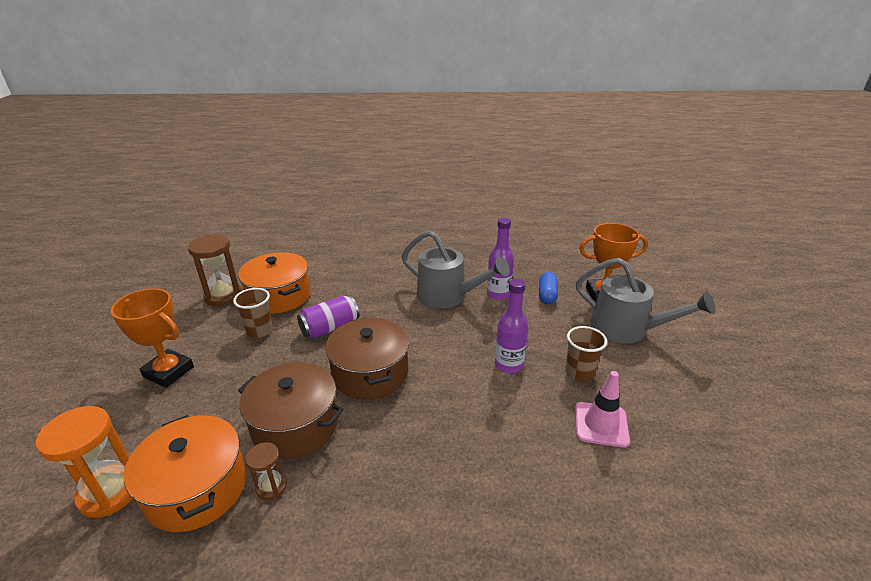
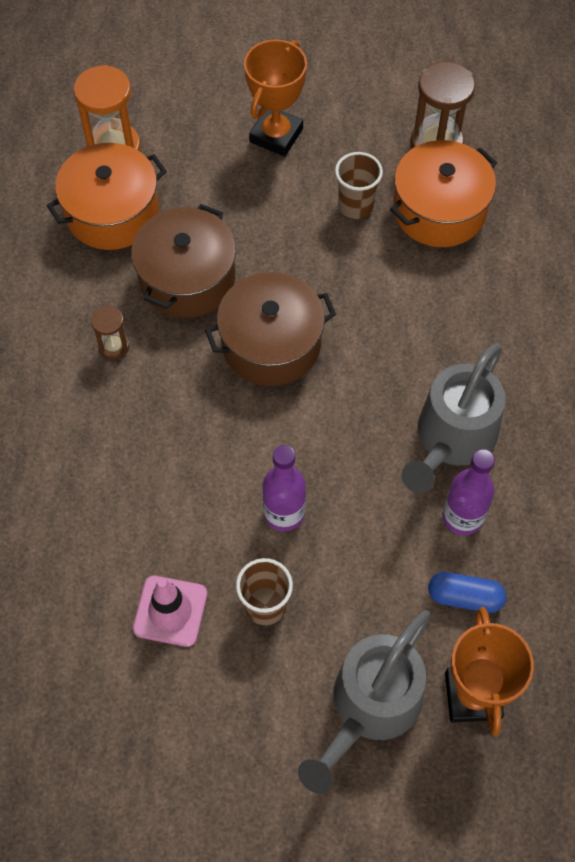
camera: 90 degrees right, 30 degrees up
(271, 487) = (108, 273): brown hourglass -> brown hourglass (114, 346)
(330, 328) = (364, 286): purple can -> none

